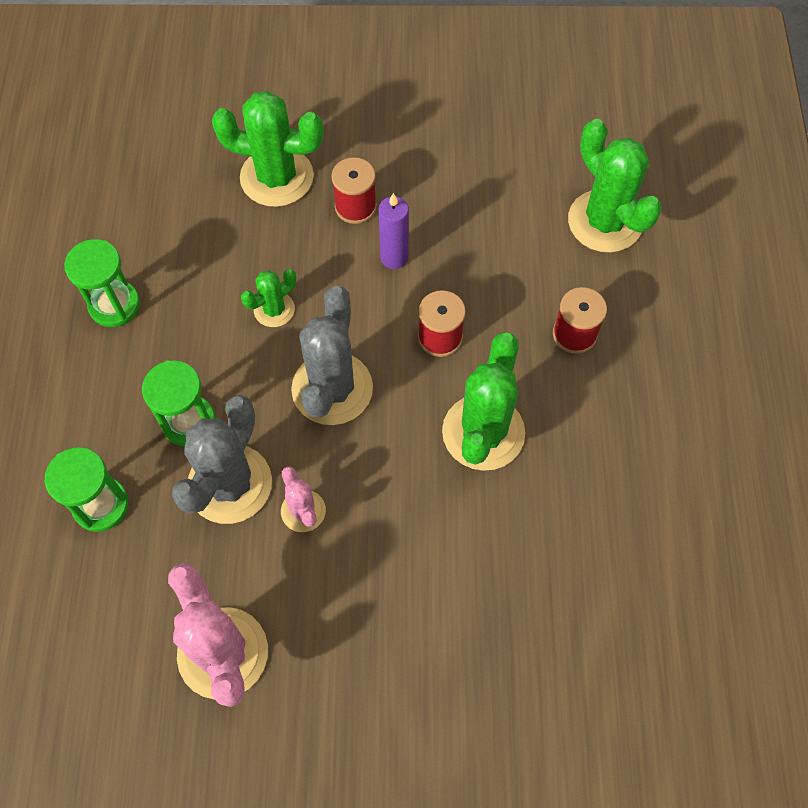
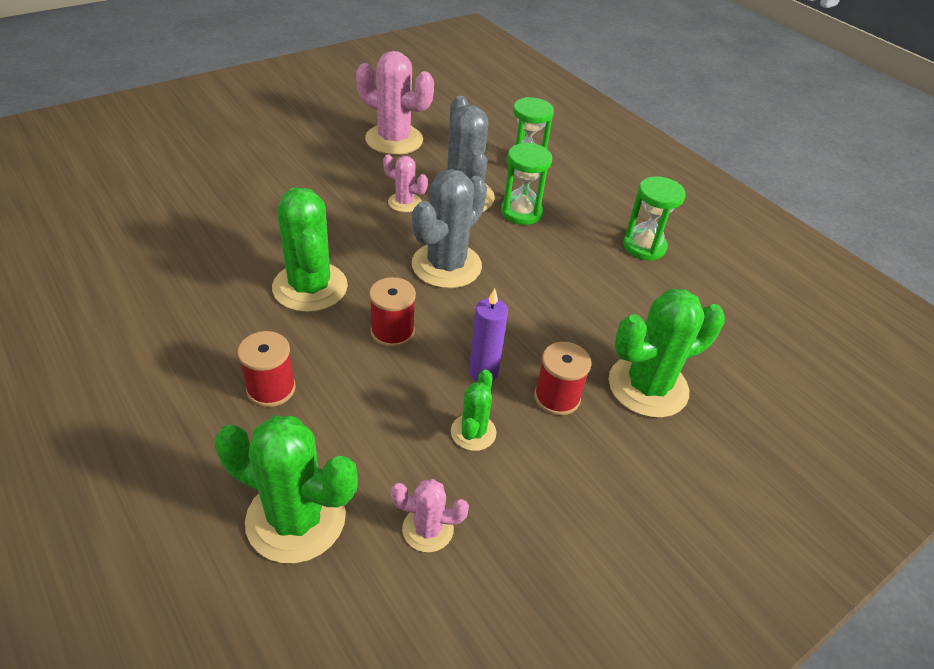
camera: 140 degrees right, 20 degrees down
(274, 309) = (538, 292): green cactus -> green cactus (473, 432)
(332, 389) = (446, 265): grey cactus -> grey cactus turned 60 degrees clockwise
(522, 170) = (428, 529): none -> pink cactus

